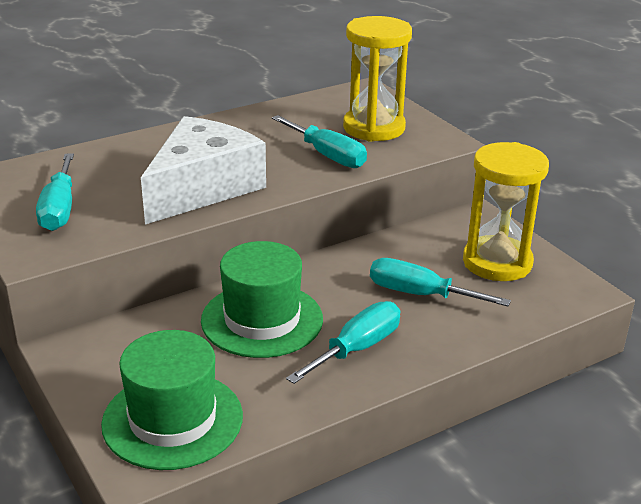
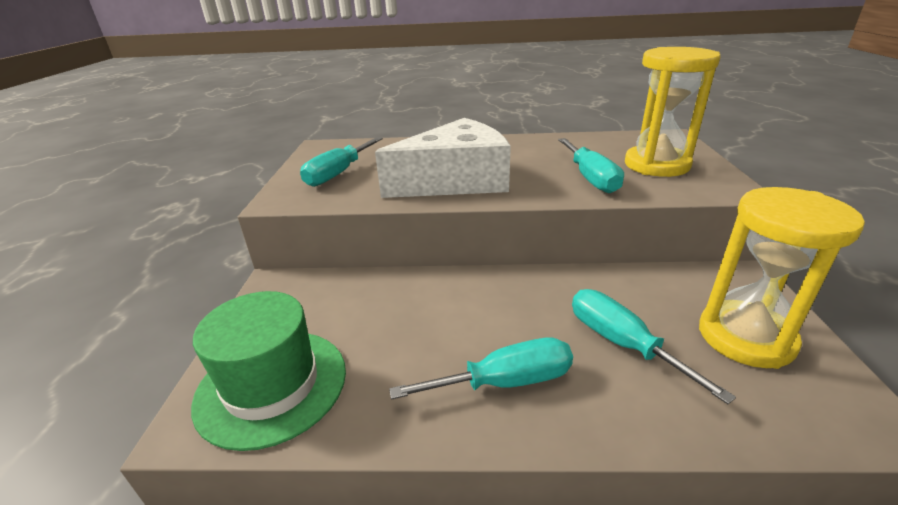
camera: 35 degrees right, 0 degrees up
(262, 320) = (440, 313): green hat -> none

